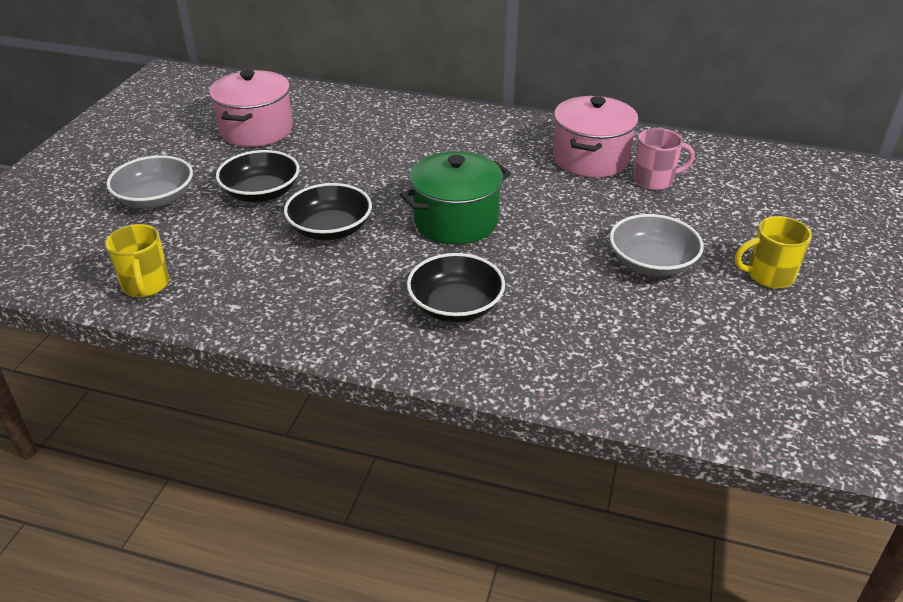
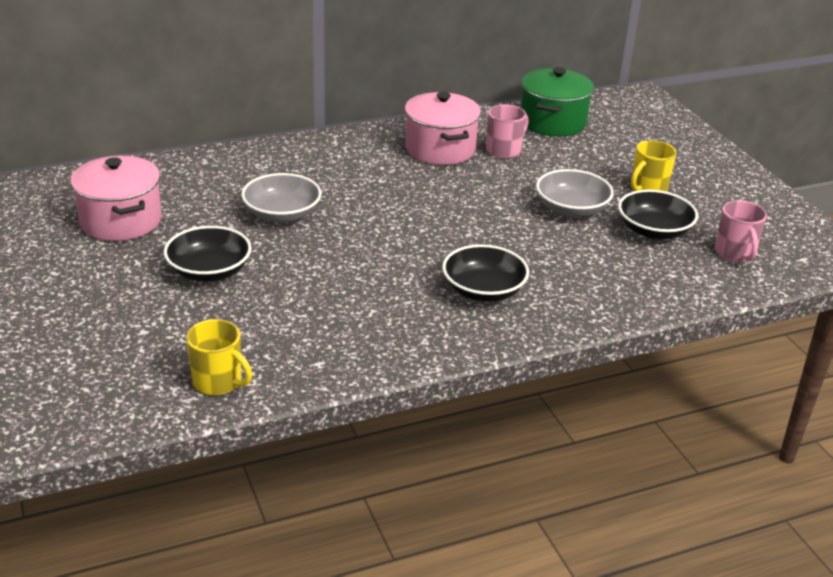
camera: 40 degrees left, 5 degrees down
(156, 199) = (114, 314): grey bowl -> grey bowl (282, 214)
(330, 229) = (313, 276): black bowl -> black bowl (653, 231)
(456, 221) = (403, 232): green pot -> green pot (552, 122)
(790, 390) = (735, 253): none -> pink mug

